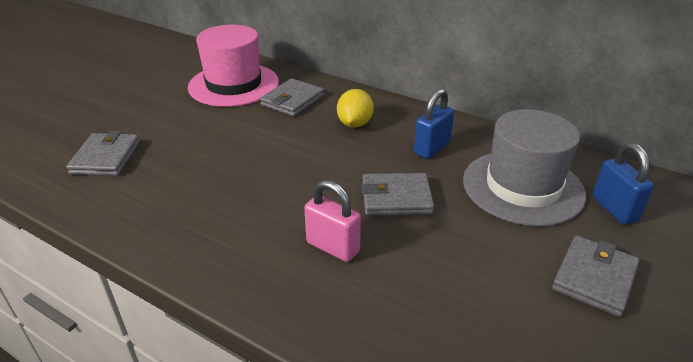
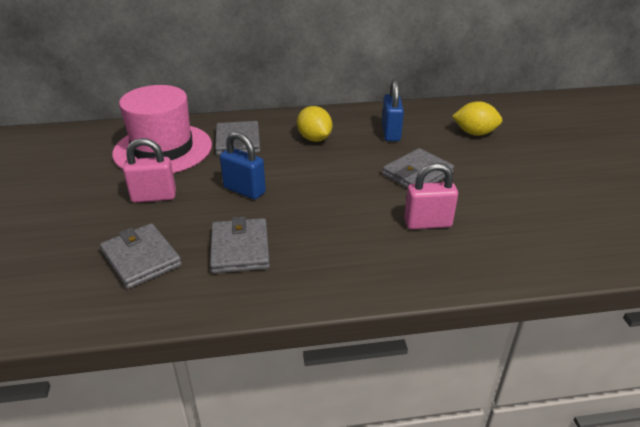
camera: 40 degrees left, 0 degrees up
(176, 118) = (154, 197): none -> pink padlock
(522, 187) = (474, 133): grey hat -> yellow lemon
(594, 278) = (574, 165): grey wallet -> grey wallet (240, 249)
(614, 209) = (532, 124): blue padlock -> blue padlock (244, 190)

